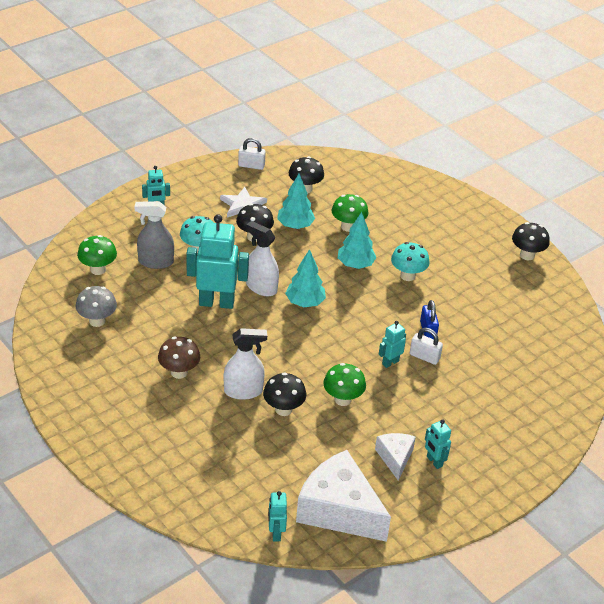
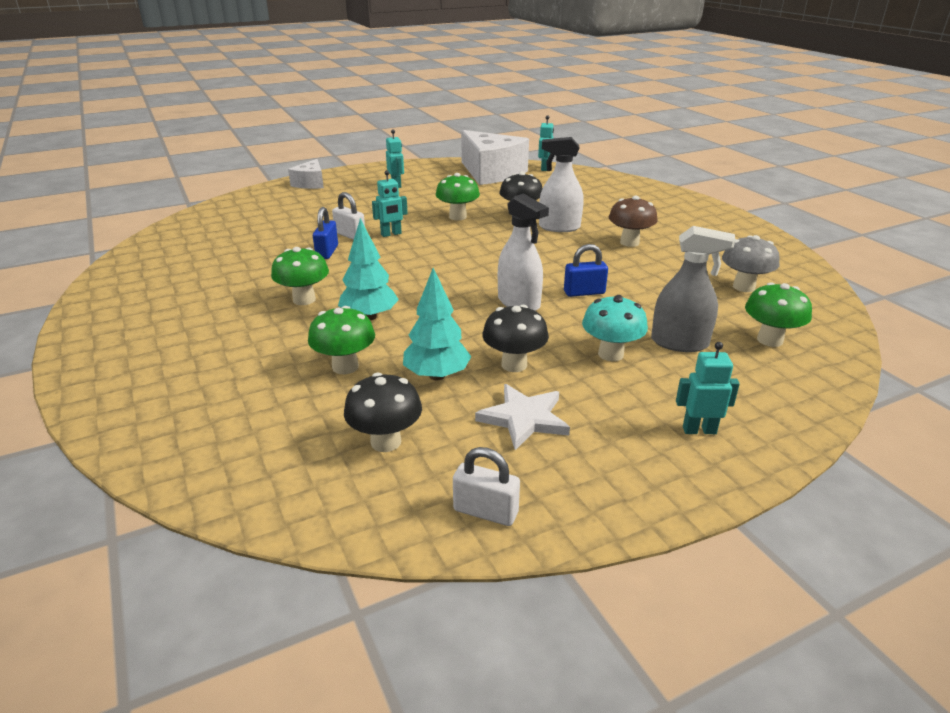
camera: 165 degrees left, 10 degrees down
(216, 302) = (584, 292): turquoise robot -> blue padlock
(305, 302) = (464, 284): turquoise tree -> none
(395, 458) = (429, 188): white cheese -> white cheese (310, 183)
(407, 276) = (304, 299): turquoise mushroom -> green mushroom
(527, 255) = (106, 309): black mushroom -> none

